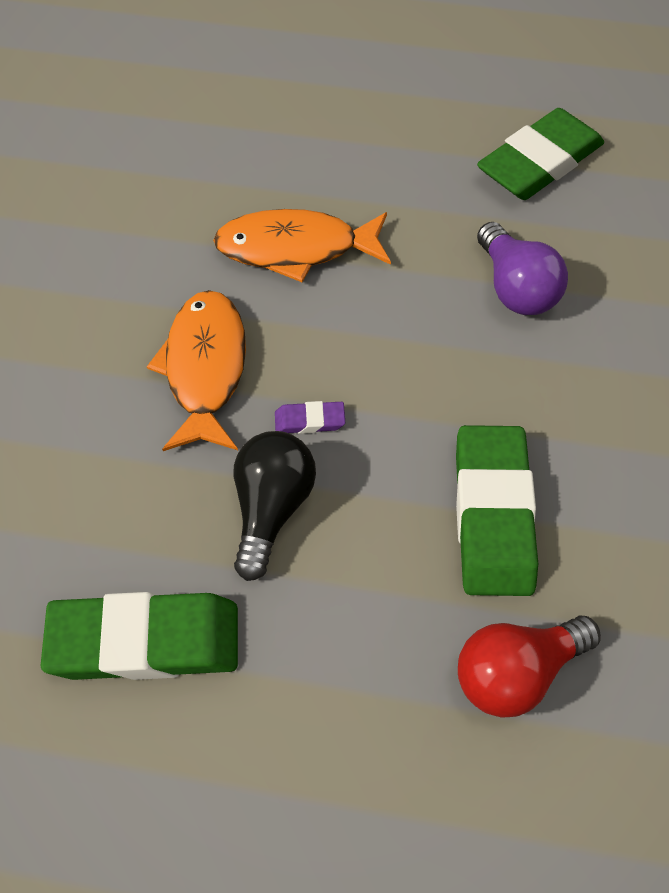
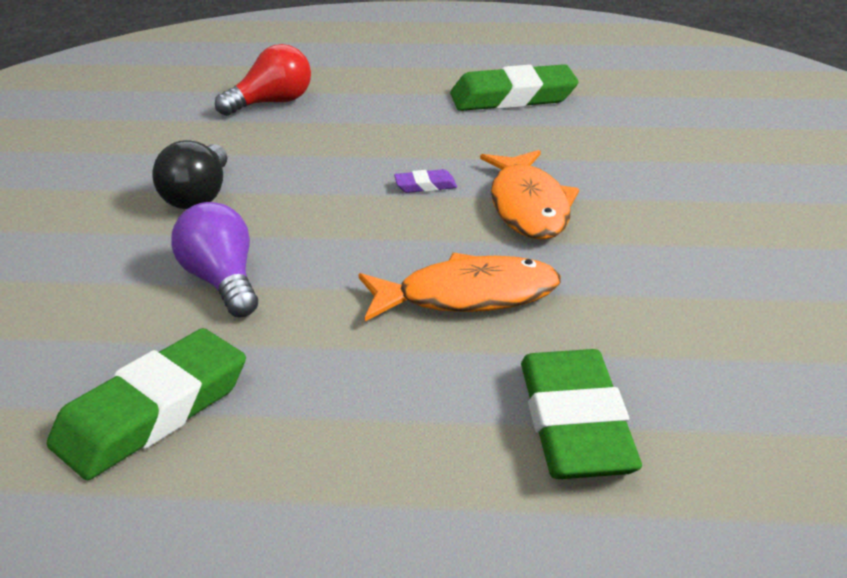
camera: 175 degrees right, 25 degrees down
(271, 509) = (445, 145): black light bulb -> black light bulb (198, 196)
(492, 515) = (275, 154): green eraser -> green eraser (575, 424)

